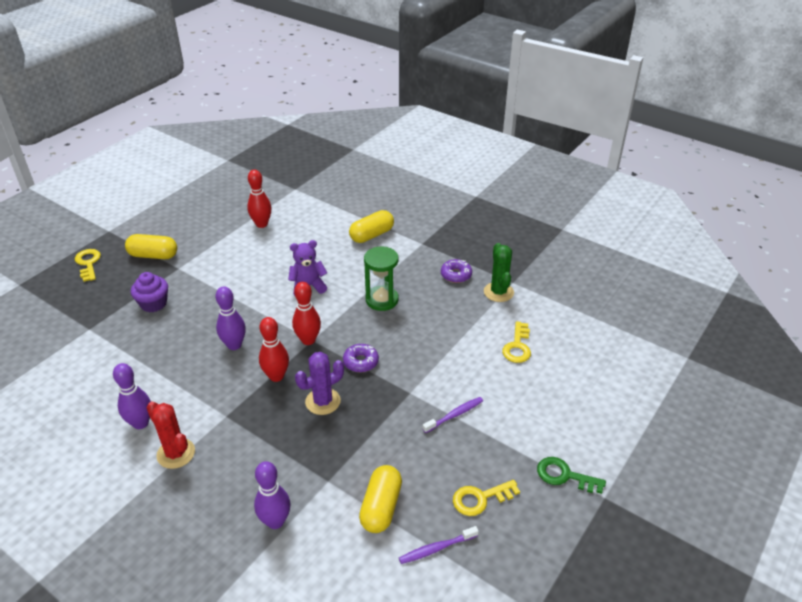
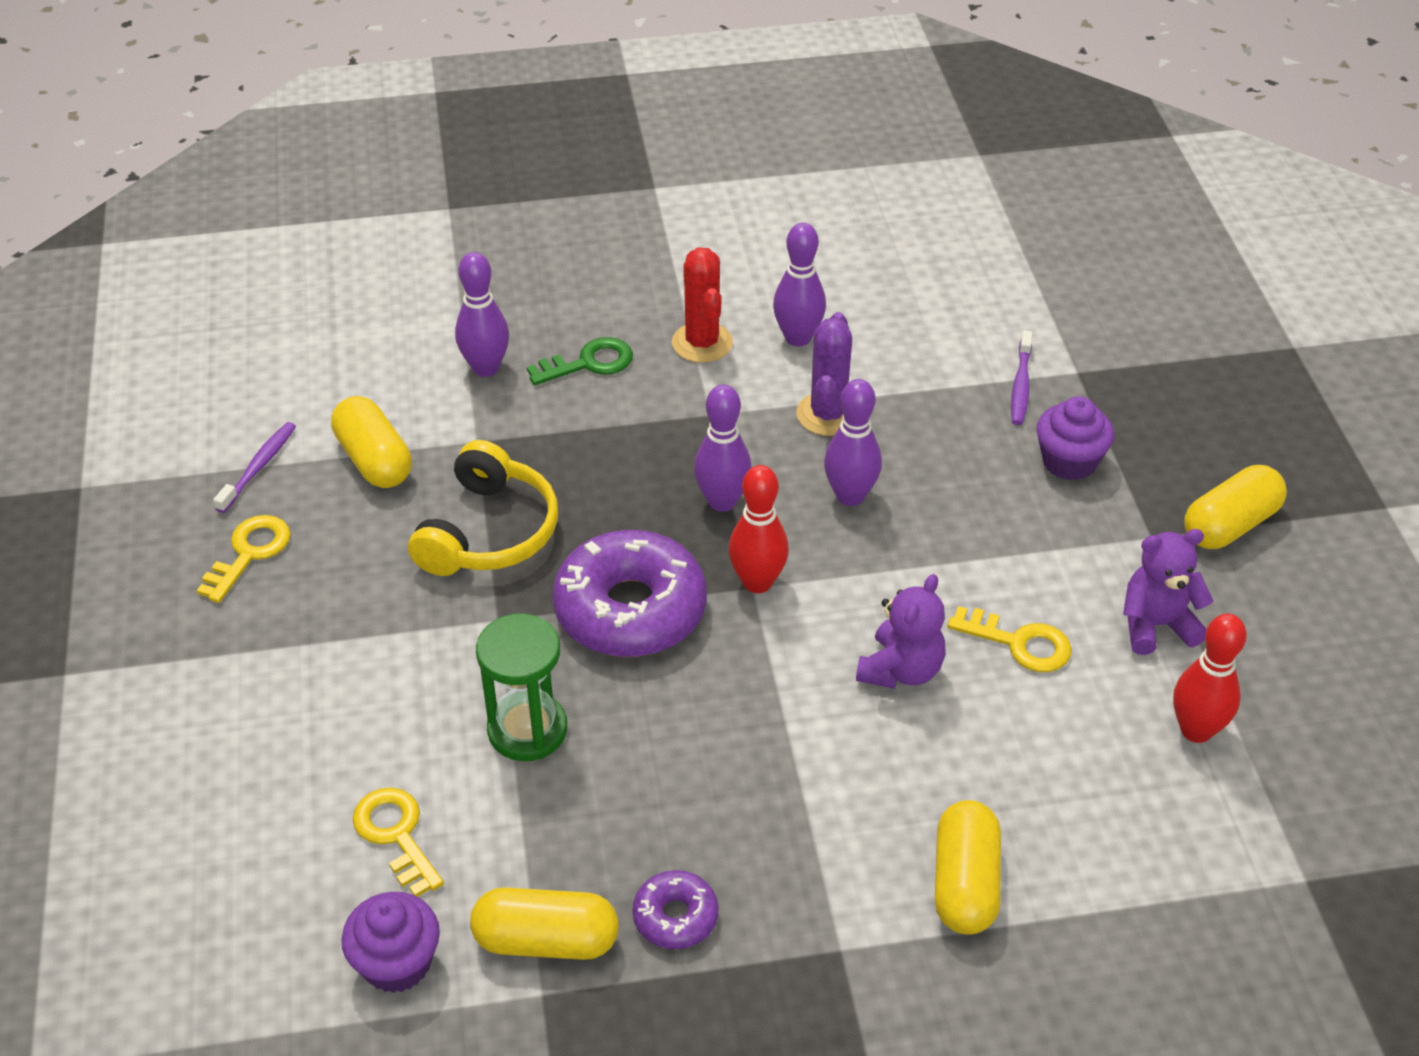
camera: 135 degrees right, 5 degrees up
(88, 263) = (1285, 439): yellow key -> yellow key (1019, 643)
(176, 453) = (702, 343): red cactus -> red cactus turned 75 degrees clockwise
(223, 249) = (1156, 625): none -> purple teddy bear
(276, 376) = (722, 501): red bowling pin -> purple bowling pin
(323, 401) = (608, 517): purple cactus -> purple cactus (828, 414)
(361, 362) = (630, 609): purple donut -> purple donut, size x2.05
(373, 431) = (488, 532): none -> yellow headphones
(382, 300) = (742, 744): green hourglass -> green hourglass (527, 730)
(454, 415) = (392, 634): purple toothbrush -> purple toothbrush (1021, 385)
(498, 292) = (546, 940): green cactus -> yellow capsule
(548, 314) = (397, 963): none -> purple cupcake
(564, 476) = (146, 663): green key -> green key (589, 363)

